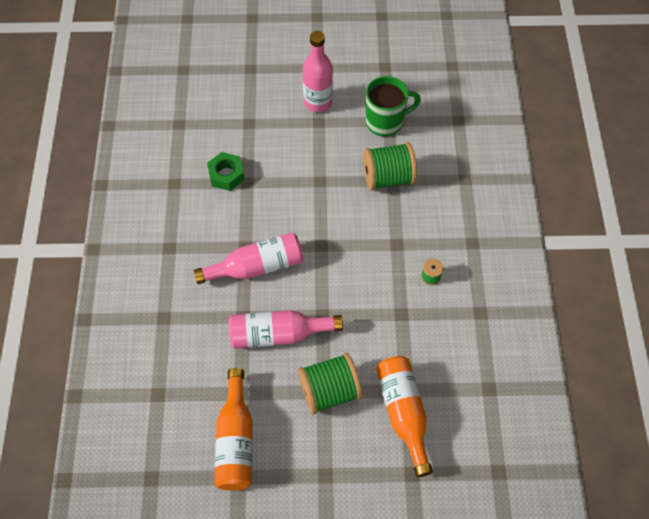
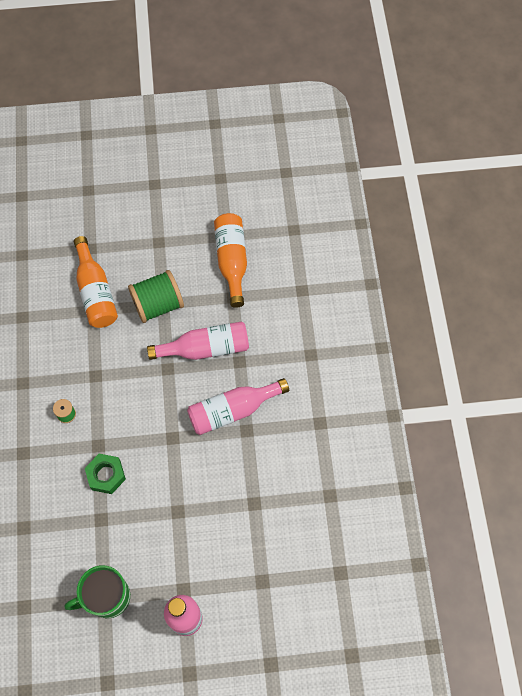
camera: 175 degrees right, 5 degrees up
(226, 175) = (277, 511): green nut -> green nut (106, 475)
(388, 177) = (105, 522): green spool -> none

